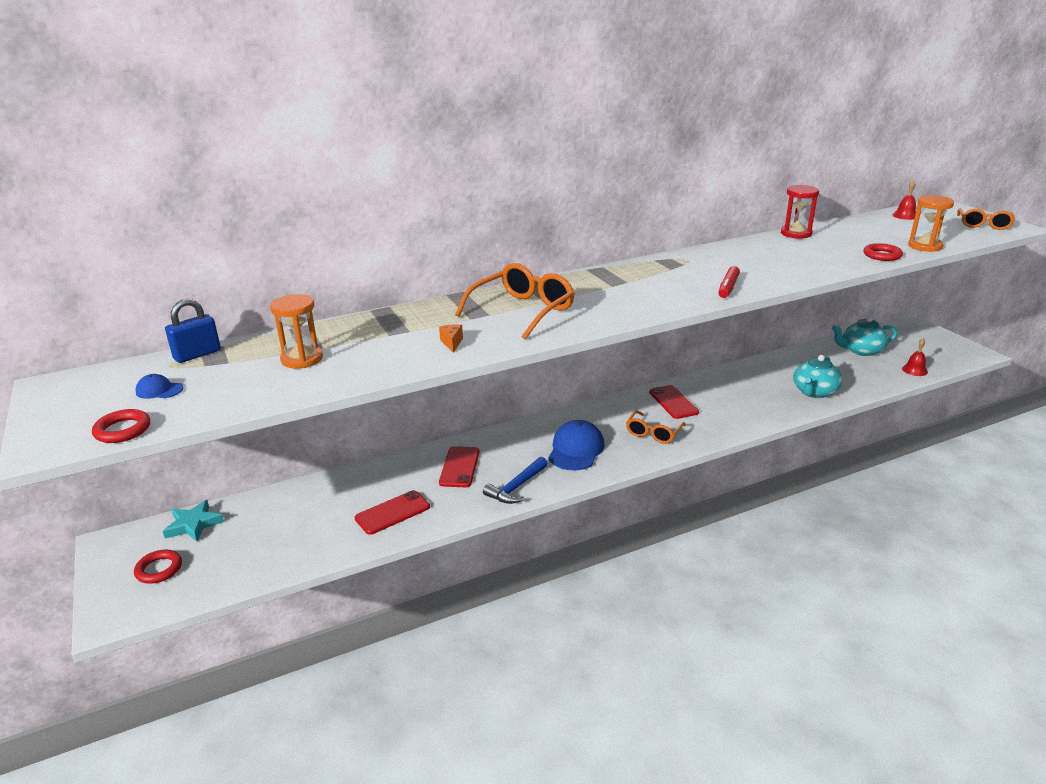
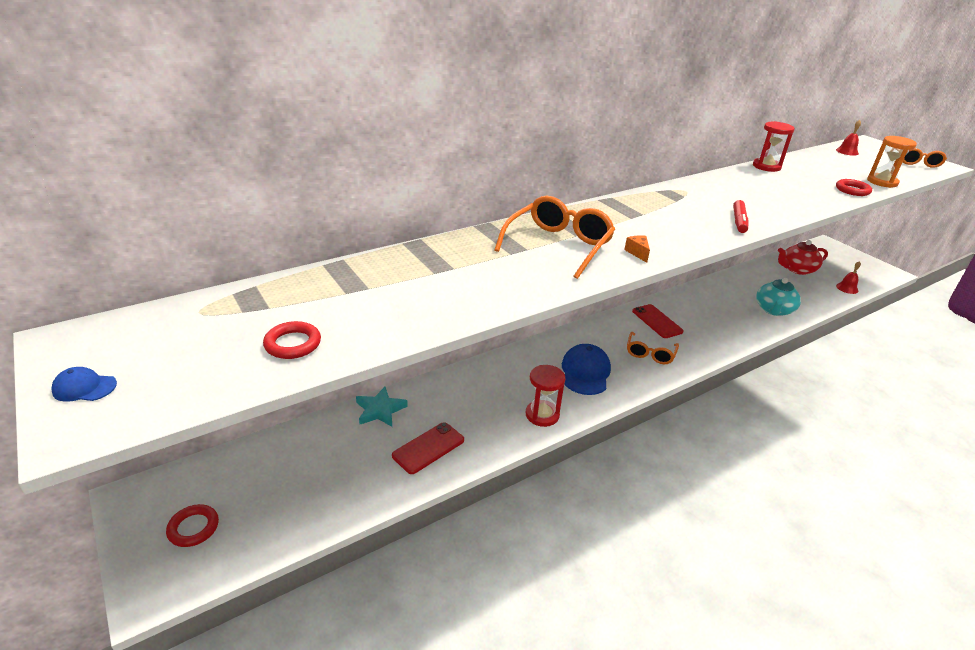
camera: 10 degrees left, 5 degrees up
(122, 430) = (169, 402): red ring -> red ring (293, 344)
(159, 390) = (199, 345): blue cap -> blue cap (84, 387)
(194, 524) = (221, 470): turquoise star -> turquoise star (380, 410)
(197, 354) = (230, 298): blue padlock -> none
(302, 359) = (351, 303): orange hourglass -> none
(452, 343) = (504, 283): orange cheese -> orange cheese (637, 253)
(459, 467) = (481, 394): red phone -> none
(516, 487) = (542, 415): blue hammer -> red hourglass
(861, 350) = (797, 269): turquoise teapot -> red teapot

